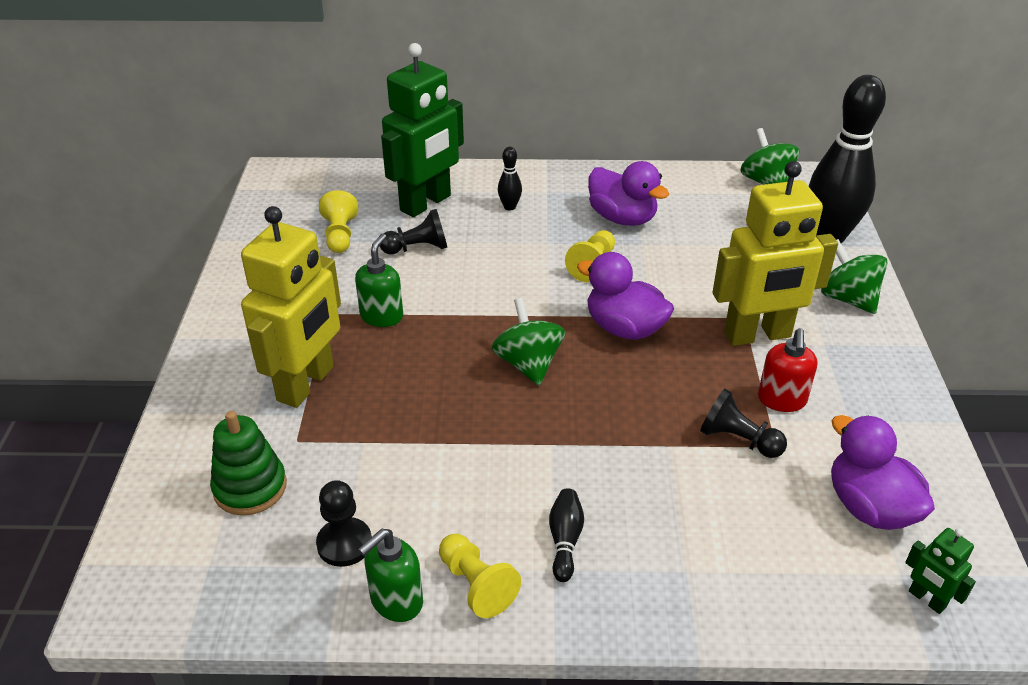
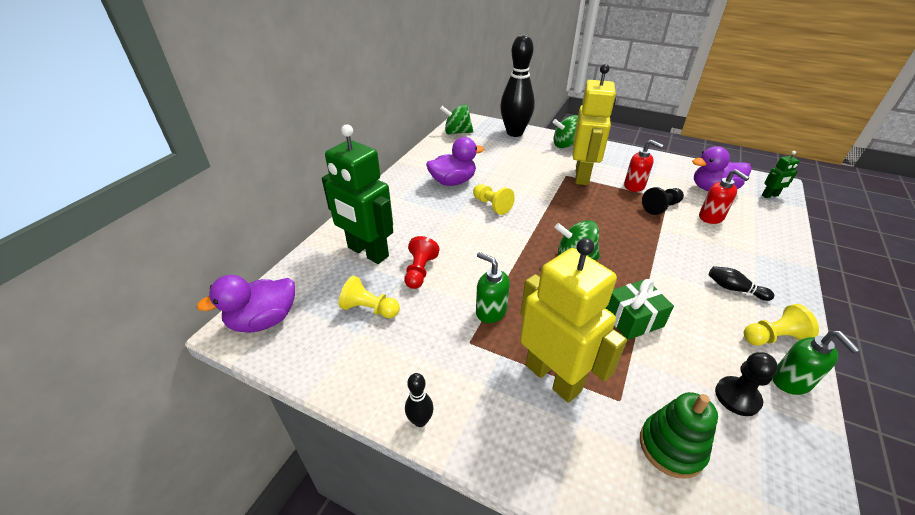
camera: 65 degrees left, 0 degrees up
(417, 248) = (420, 271): black pawn -> red pawn
(426, 203) = (367, 252): green robot -> green robot turned 150 degrees clockwise
(435, 435) = (632, 319): none -> green gift
(509, 207) = (405, 217): black bowling pin -> black bowling pin (420, 420)
(624, 328) = (557, 213): purple duck -> purple duck (264, 320)
(759, 507) = (711, 217): none -> red soap dispenser

